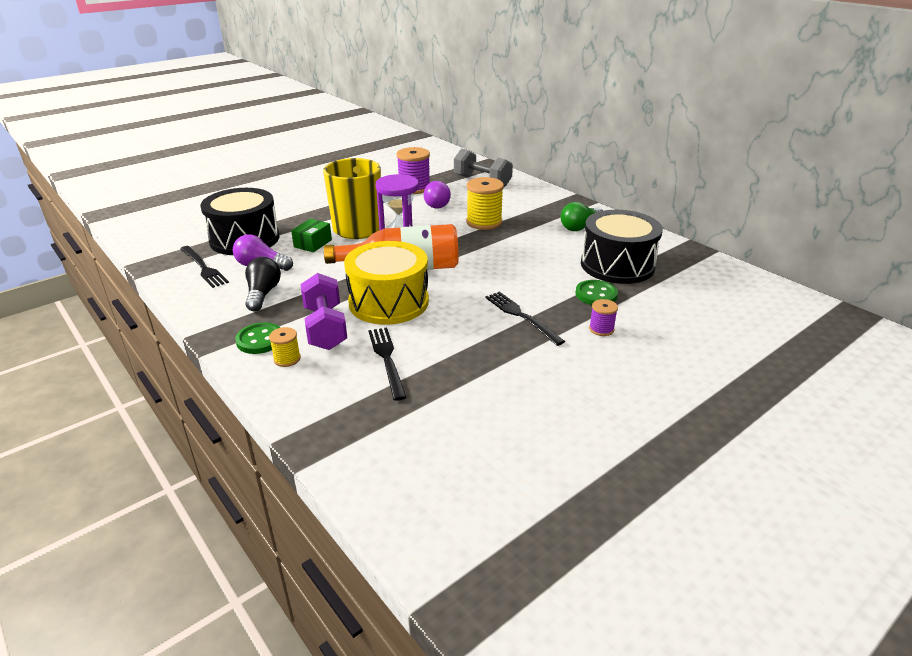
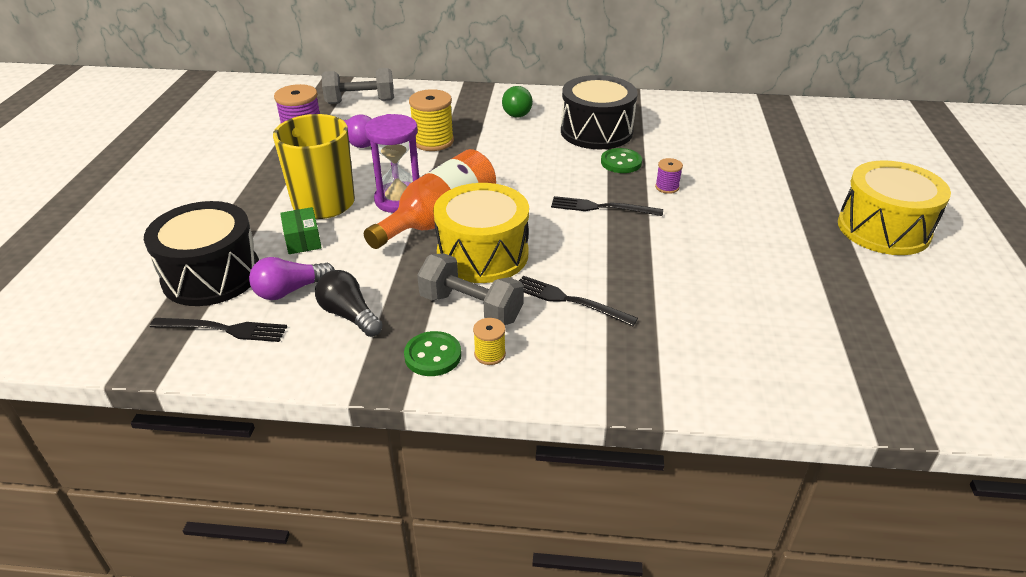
camera: 45 degrees left, 5 degrees up
(325, 328) = (471, 308): purple dumbbell -> grey dumbbell
(763, 474) = (883, 229): none -> yellow drum

